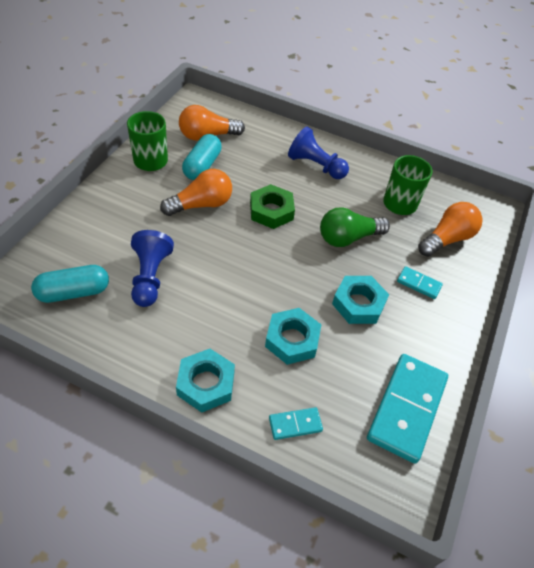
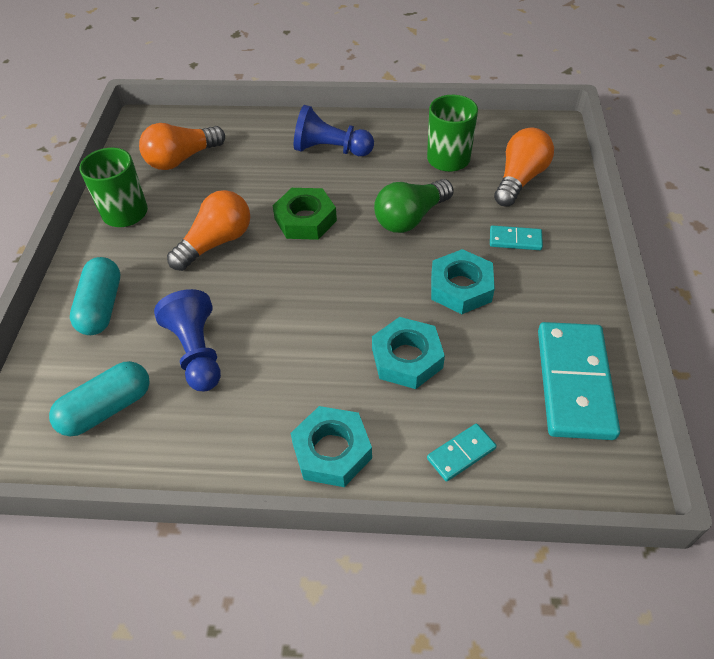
camera: 15 degrees left, 0 degrees up
(202, 166) = (194, 196): turquoise capsule -> turquoise capsule (101, 307)

